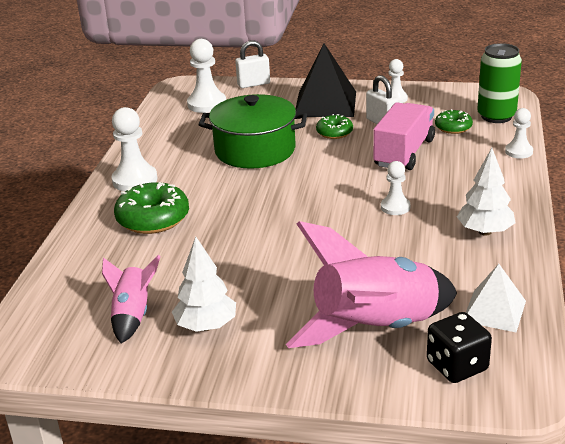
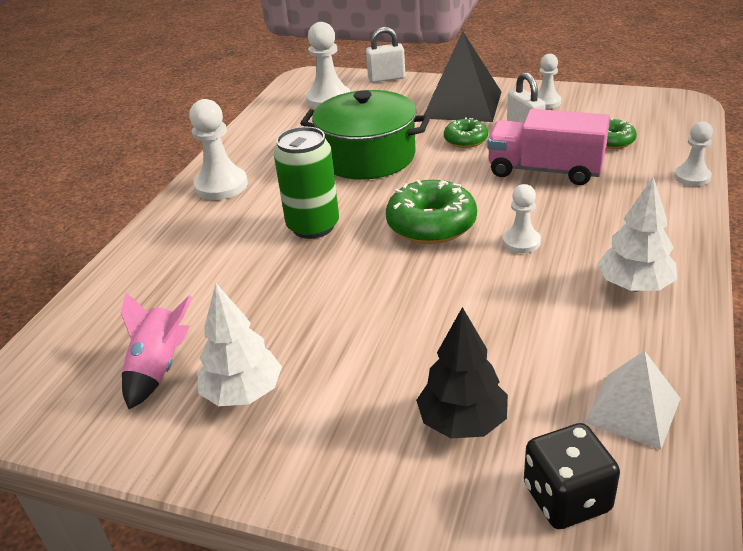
camera: 10 degrees right, 5 degrees up
(153, 219) = (226, 236): green donut -> green donut (431, 224)
(376, 329) = (462, 422): pink rocket -> black tree
(404, 153) = (545, 170): pink truck -> pink truck turned 105 degrees counterclockwise
(496, 116) = (668, 129): green can -> green can (313, 226)

